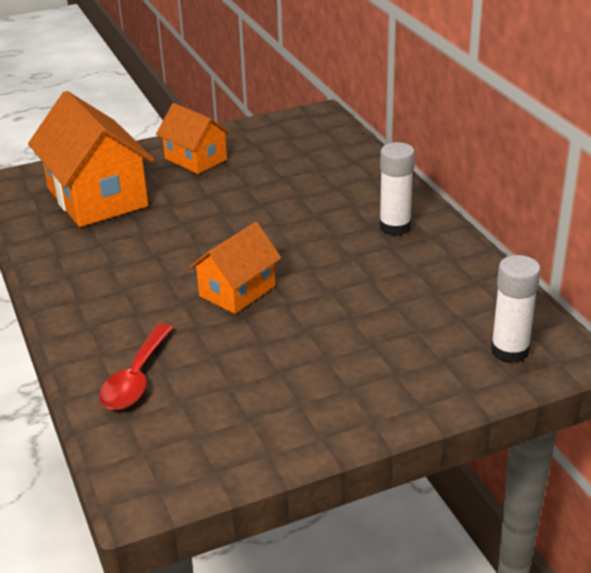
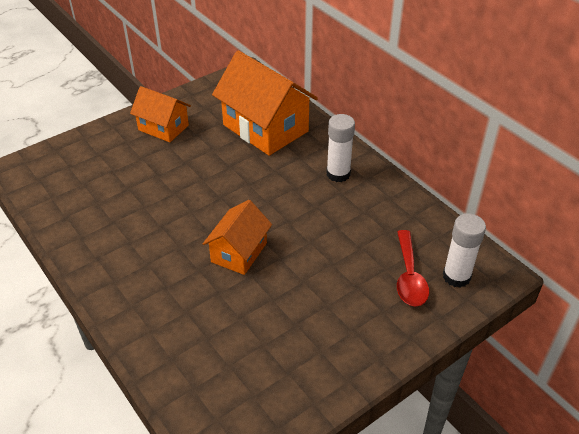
camera: 15 degrees left, 10 degrees up
(97, 197) = (95, 175): orange house -> orange house (265, 128)
(136, 378) = (187, 350): red spoon -> red spoon (409, 276)

